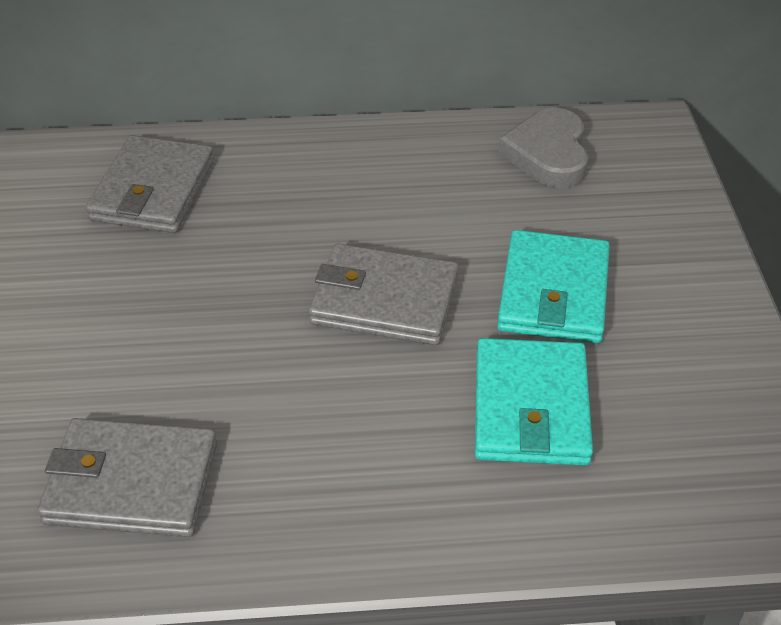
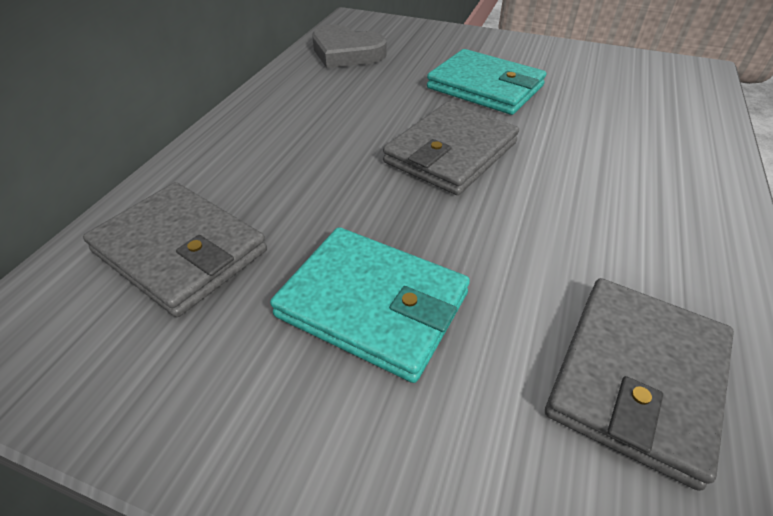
camera: 65 degrees left, 0 degrees up
(531, 407) = (593, 123): turquoise wallet -> turquoise wallet (373, 305)

